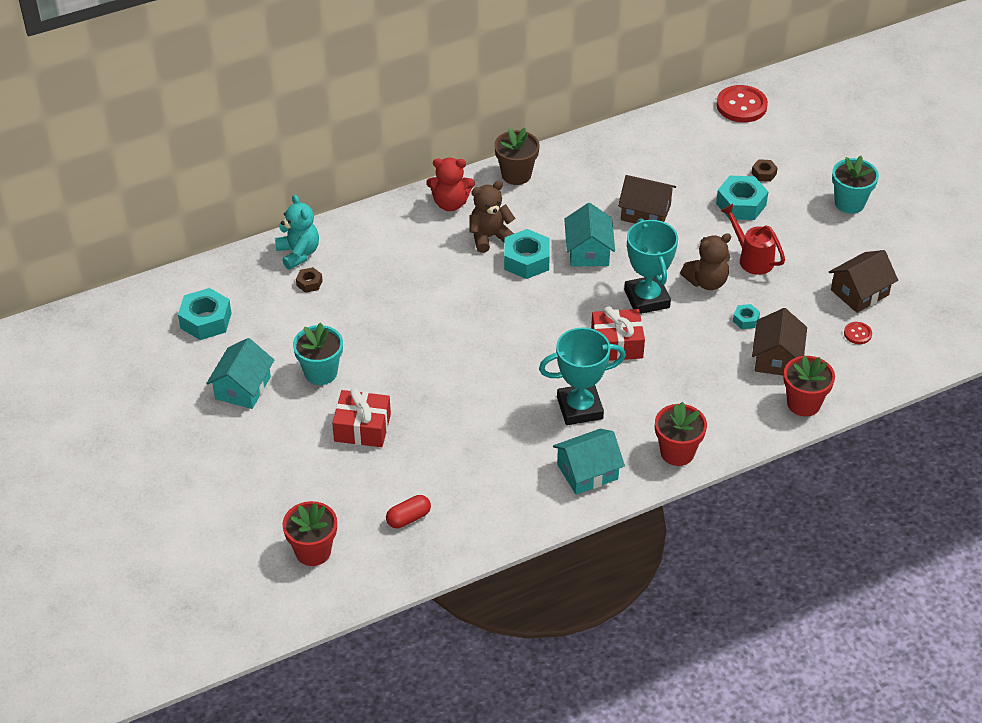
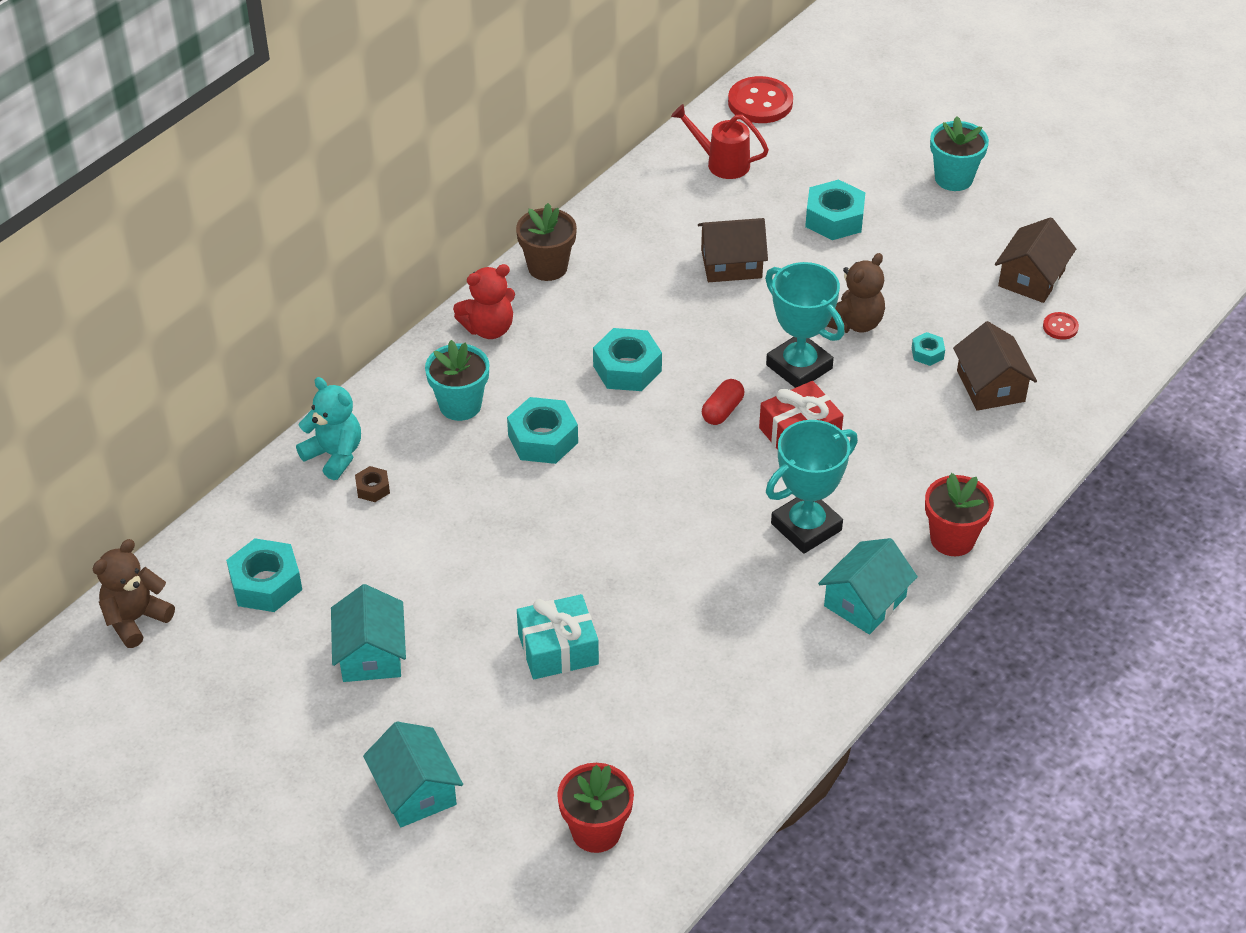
camera: 25 degrees left, 0 degrees up
(321, 372) = (460, 598): turquoise flower pot -> turquoise flower pot (460, 405)
(362, 428) = (558, 649): red gift -> turquoise gift
(408, 518) = (688, 741): red capsule -> red capsule (722, 411)
(439, 288) = (543, 439): none -> turquoise nut
(489, 237) = (564, 354): brown teddy bear -> brown teddy bear (135, 619)
(588, 251) = (694, 332): turquoise house -> turquoise house (415, 790)
(752, 259) = (888, 279): red watering can -> red watering can (722, 163)
(763, 174) = (837, 174): brown nut -> none
(803, 403) = (1054, 429): red flower pot -> none

